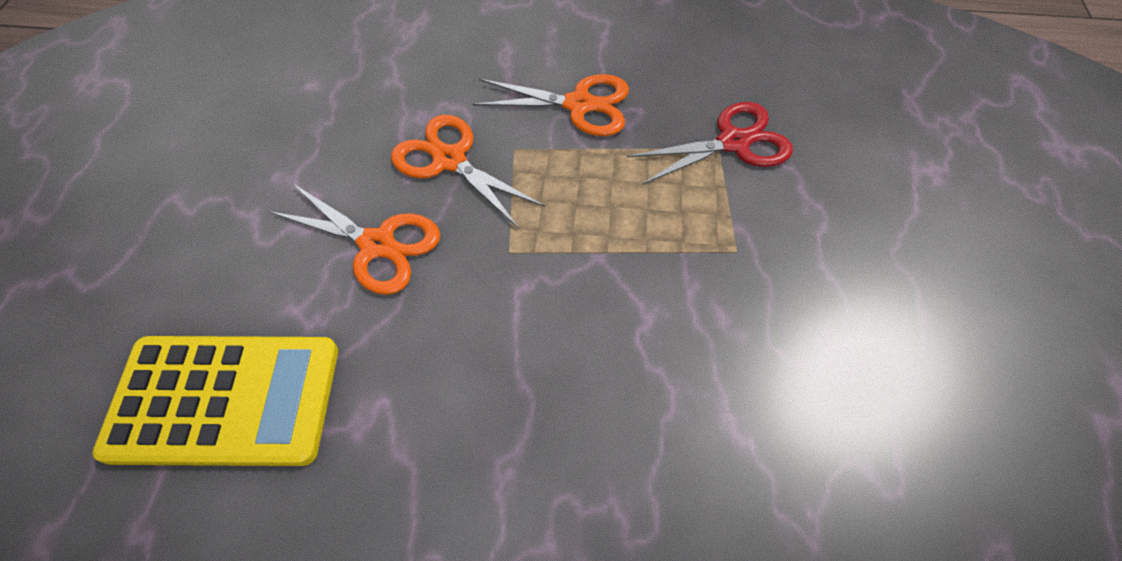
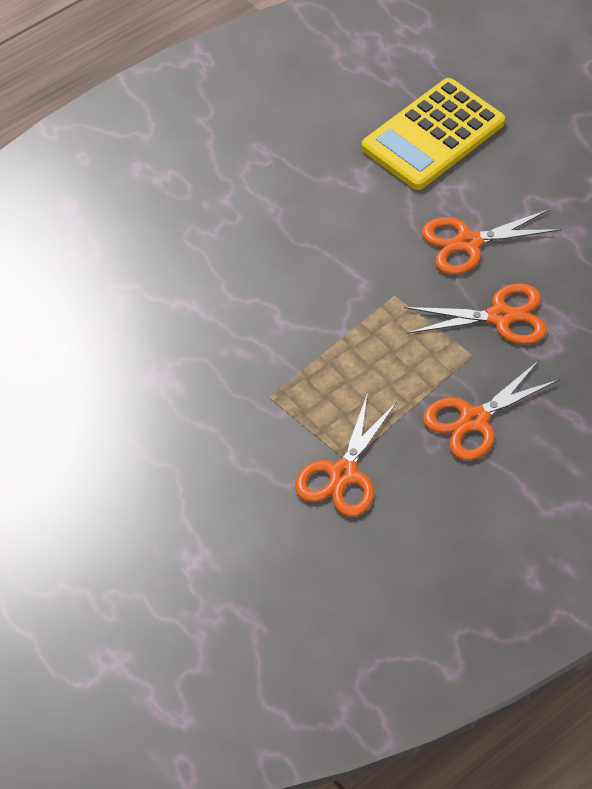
camera: 135 degrees right, 5 degrees down
(734, 142) = (343, 475): red scissors -> orange scissors

